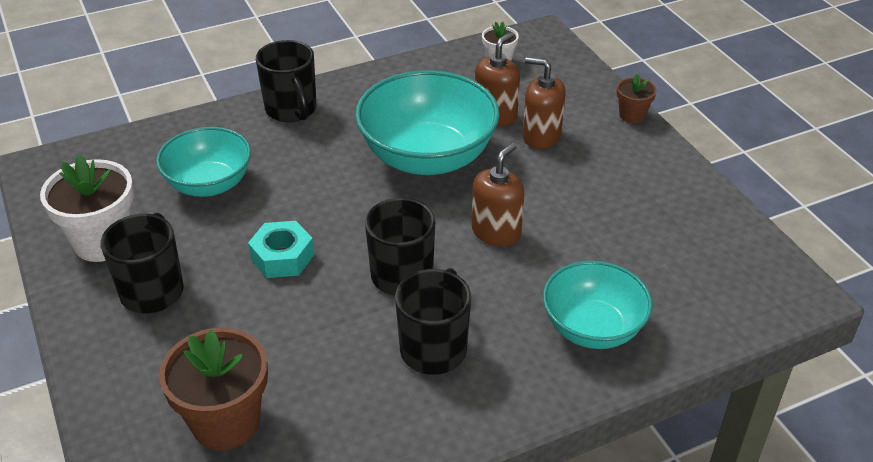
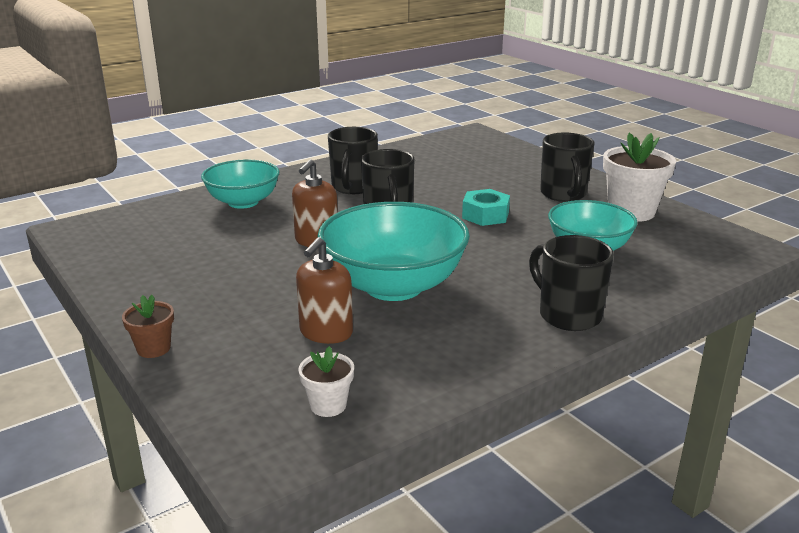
camera: 170 degrees right, 15 degrees down
(226, 422) = (466, 158): brown flower pot -> none
(541, 136) = (271, 316): brown soap dispenser -> none

